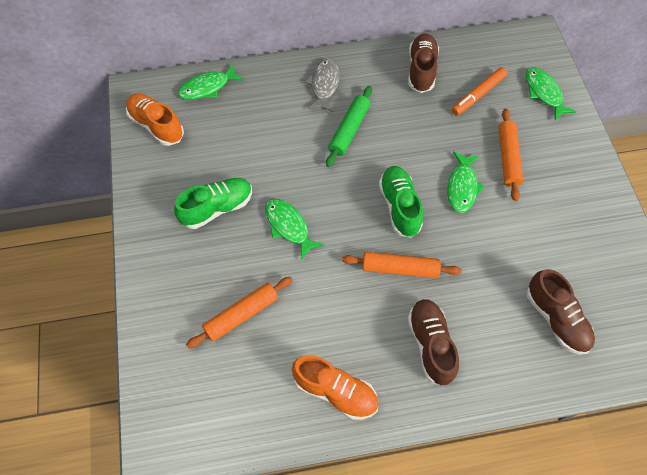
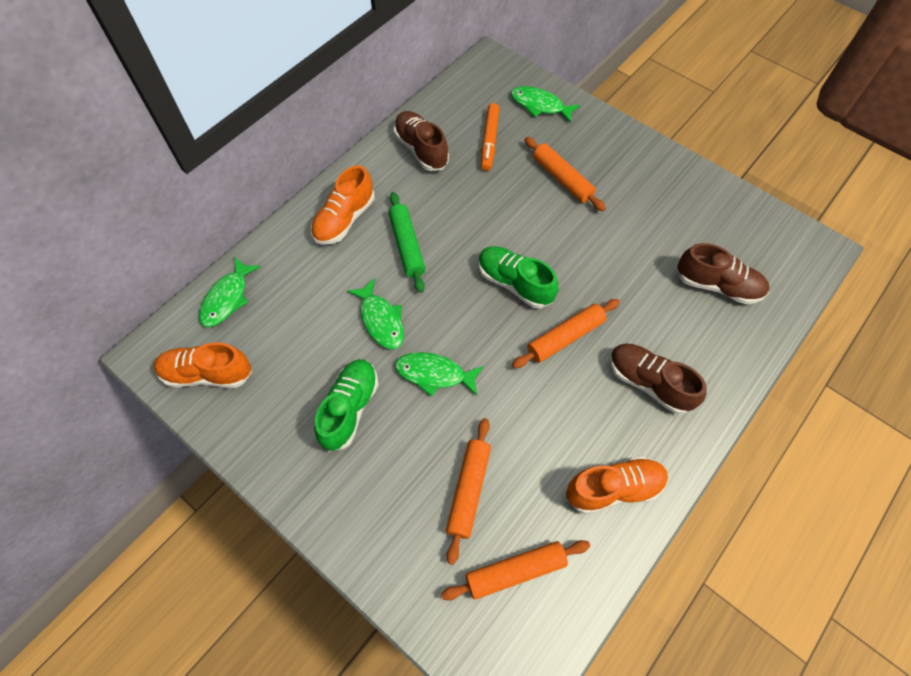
camera: 40 degrees left, 0 degrees up
(223, 386) = (515, 571): none -> orange rolling pin
(324, 85) = (344, 219): grey fish -> orange shoe
(462, 187) = (549, 229): green fish -> green fish (381, 320)

